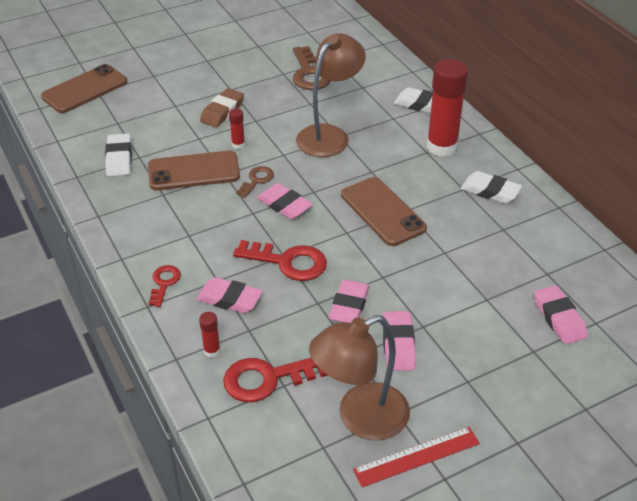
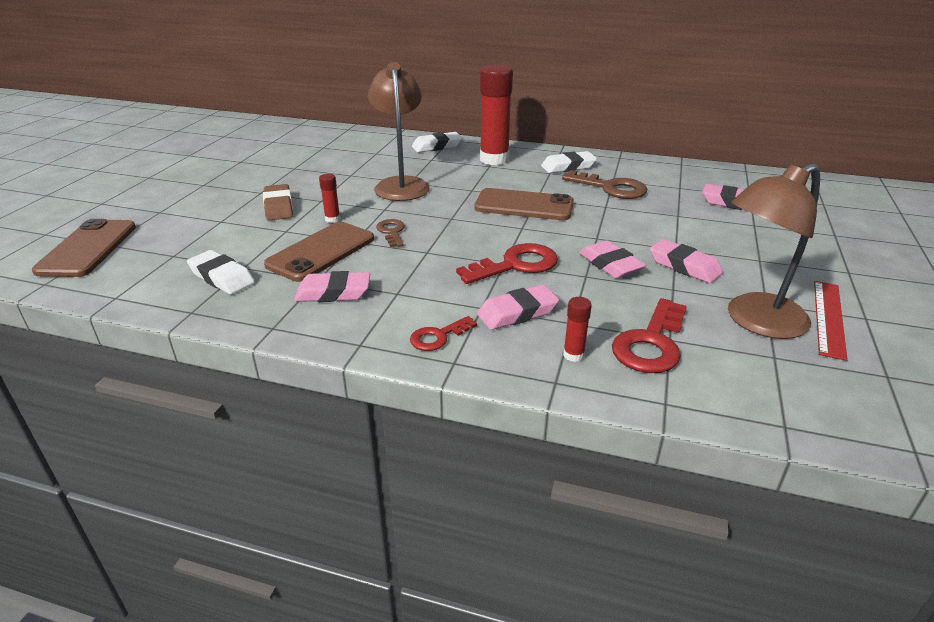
camera: 45 degrees left, 10 degrees down
(164, 283) = (438, 336): red key -> red key turned 90 degrees counterclockwise
(284, 205) = (444, 235): pink eraser -> pink eraser (333, 293)
(309, 73) = (318, 160): brown key -> brown key (611, 188)
(360, 418) = (755, 321): brown lamp -> brown lamp turned 45 degrees clockwise

